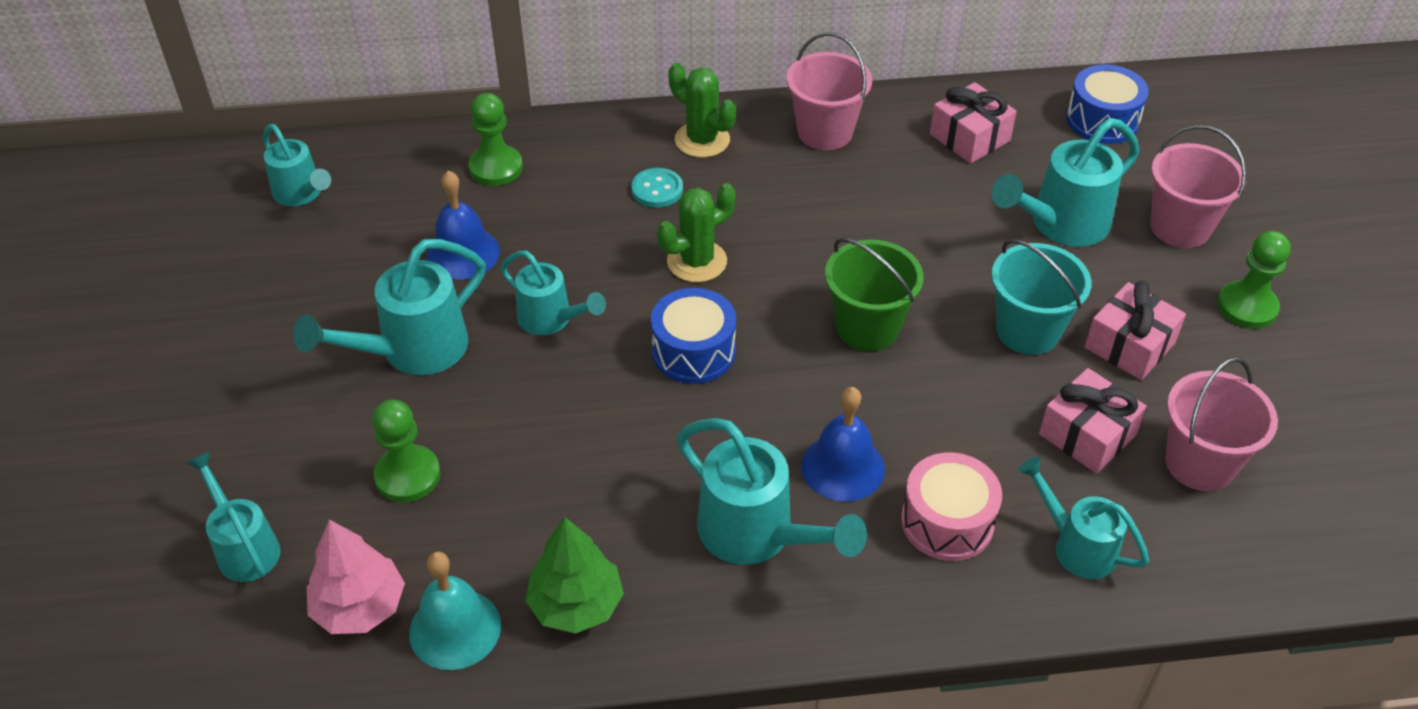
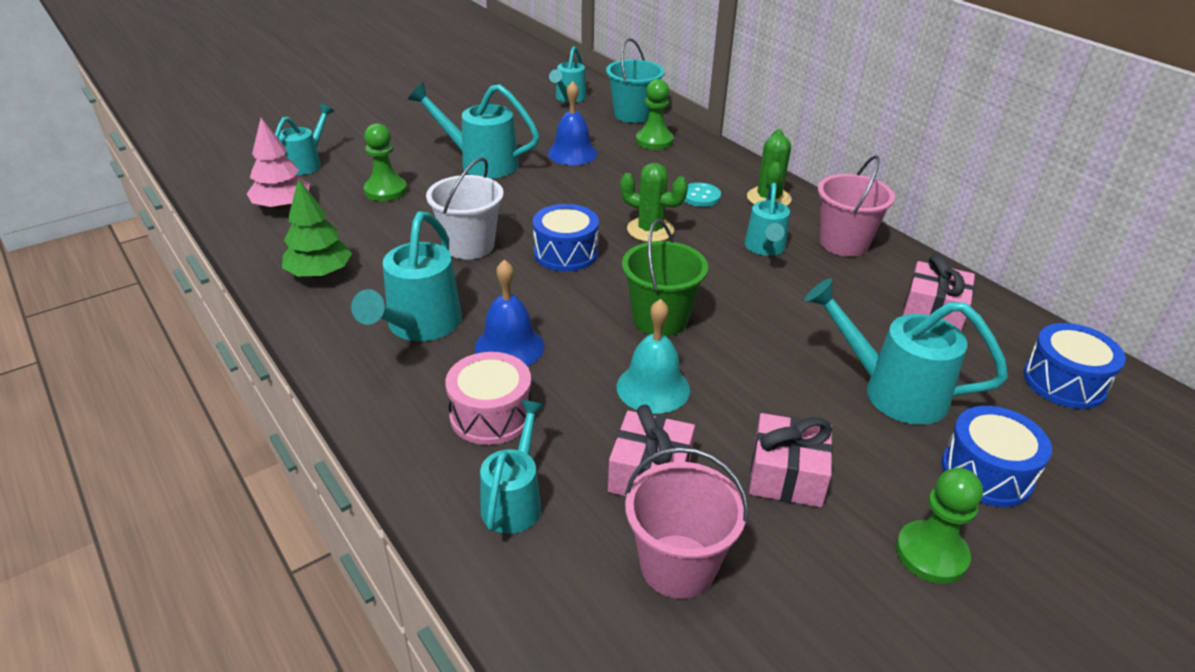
camera: 60 degrees right, 10 degrees down
(455, 629) = (281, 239): turquoise bell -> turquoise bell (653, 388)
(551, 320) = (545, 196): turquoise watering can -> turquoise watering can (765, 248)
(615, 433) = (469, 246): none -> white bucket
(1028, 331) = (740, 405): turquoise bucket -> turquoise bucket (633, 115)
(1180, 227) = (986, 473): pink bucket -> blue drum

